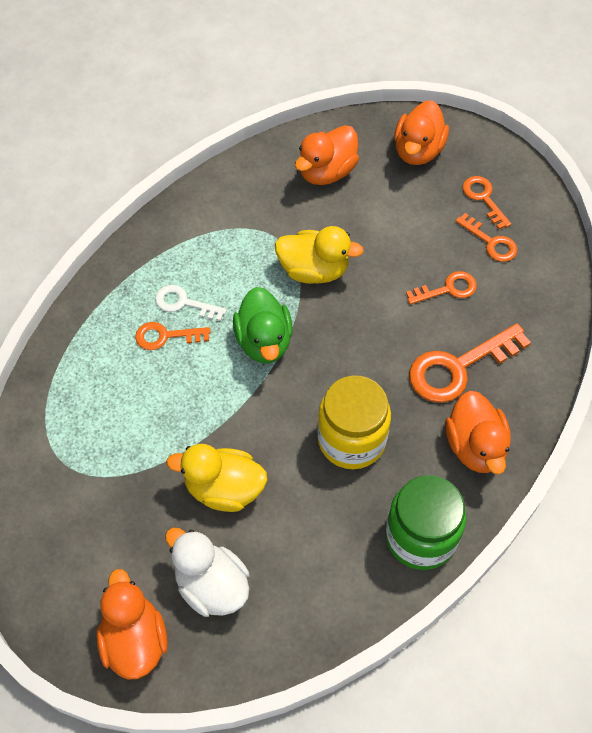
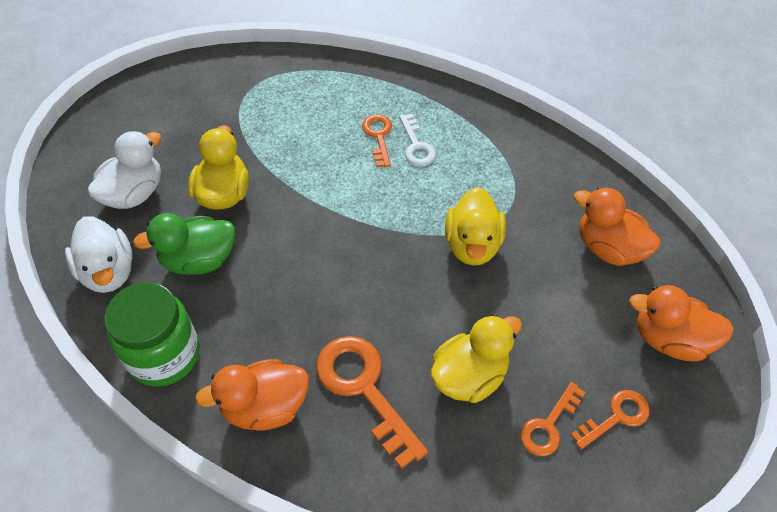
camera: 85 degrees right, 5 degrees down
(135, 640) = (95, 149): orange duck -> none
(184, 303) = (416, 145): white key -> white key turned 150 degrees clockwise
(264, 341) = (380, 209): green duck -> green duck (199, 260)
(318, 602) = (108, 271): none -> white duck
(351, 440) = (273, 289): yellow jar -> none
(447, 289) = (469, 376): orange key -> yellow duck

